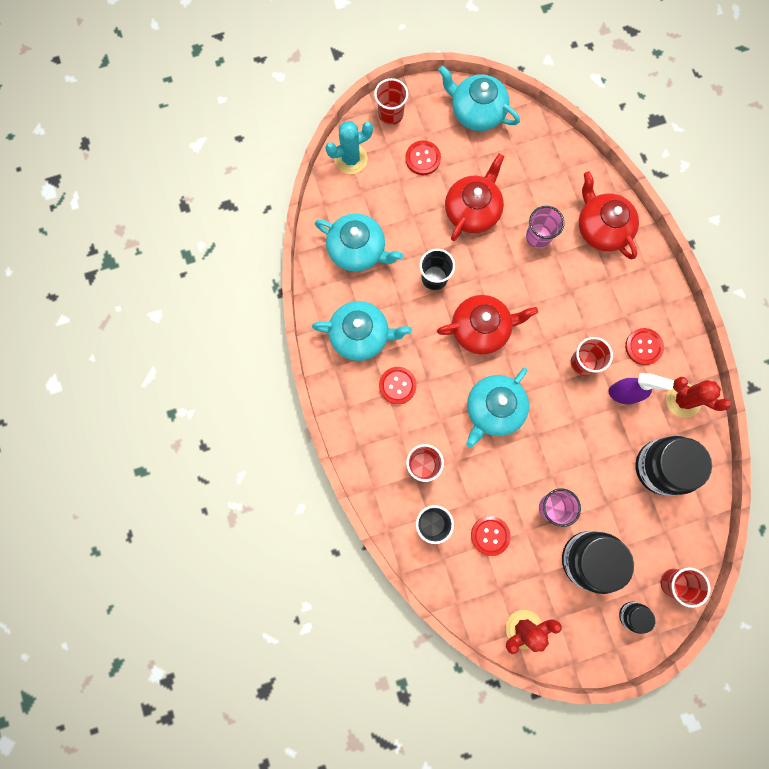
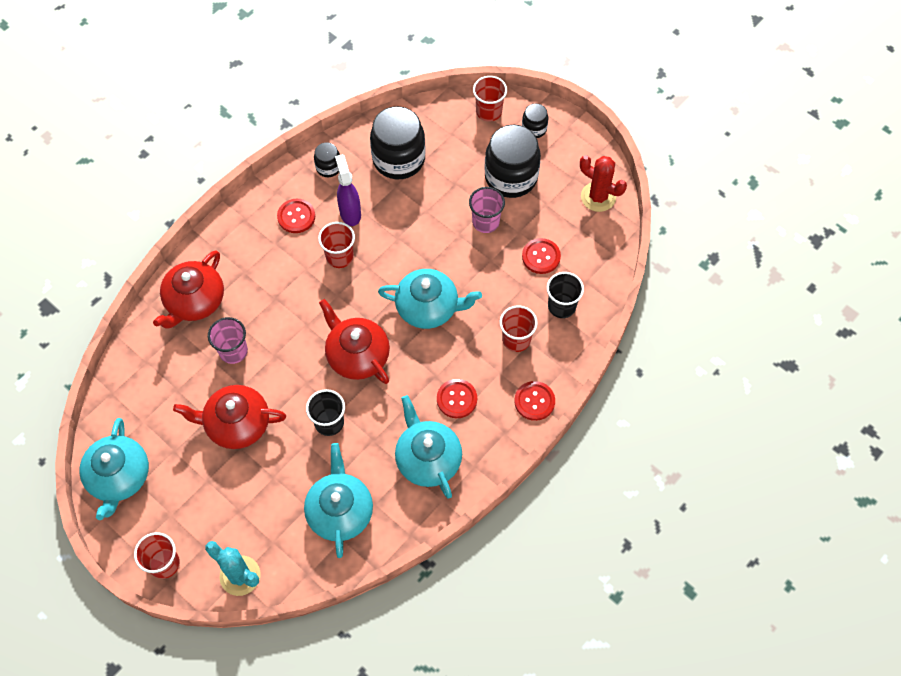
camera: 120 degrees left, 15 degrees down
(423, 158) = (202, 502): red button -> red button (534, 401)
(683, 400) = (328, 167): red cactus -> black jar

